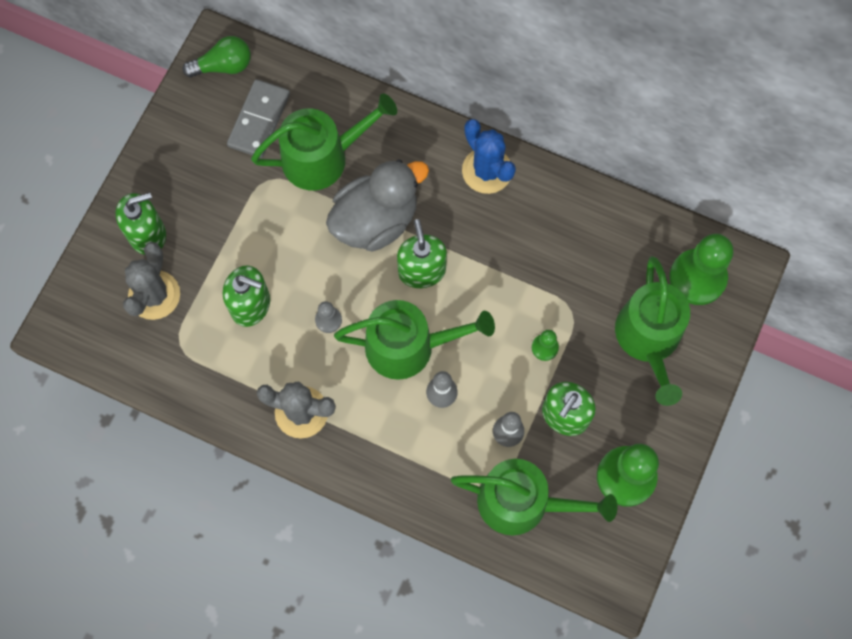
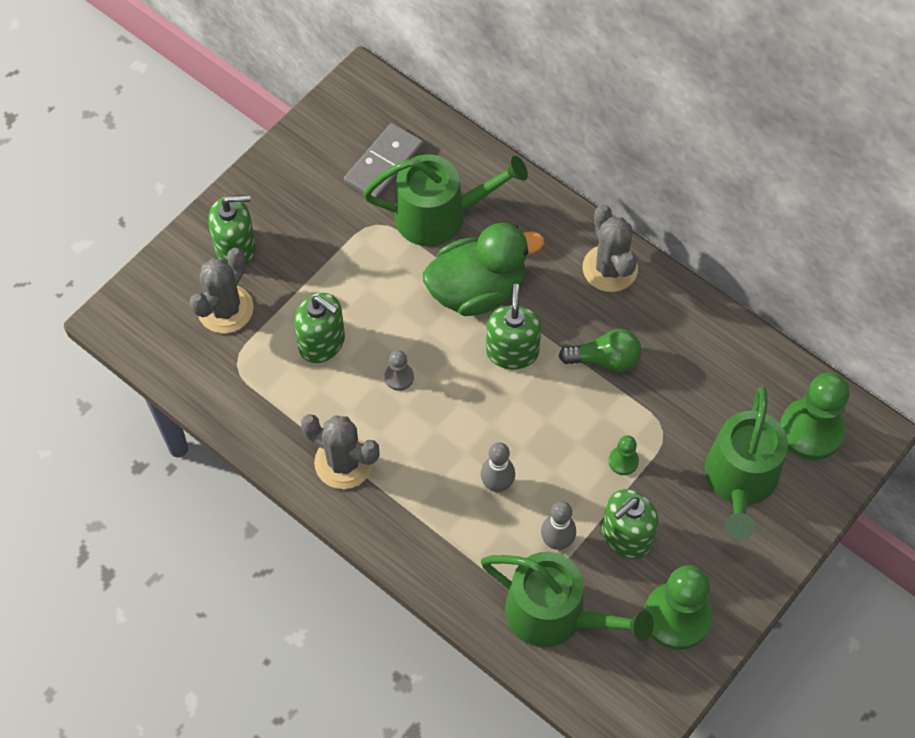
camera: 15 degrees right, 10 degrees down
(223, 66) = (362, 104): green light bulb -> green light bulb (604, 360)
(375, 220) = (477, 290): grey duck -> green duck
(408, 346) = (476, 424): green watering can -> none
(487, 170) = (610, 268): blue cactus -> grey cactus

